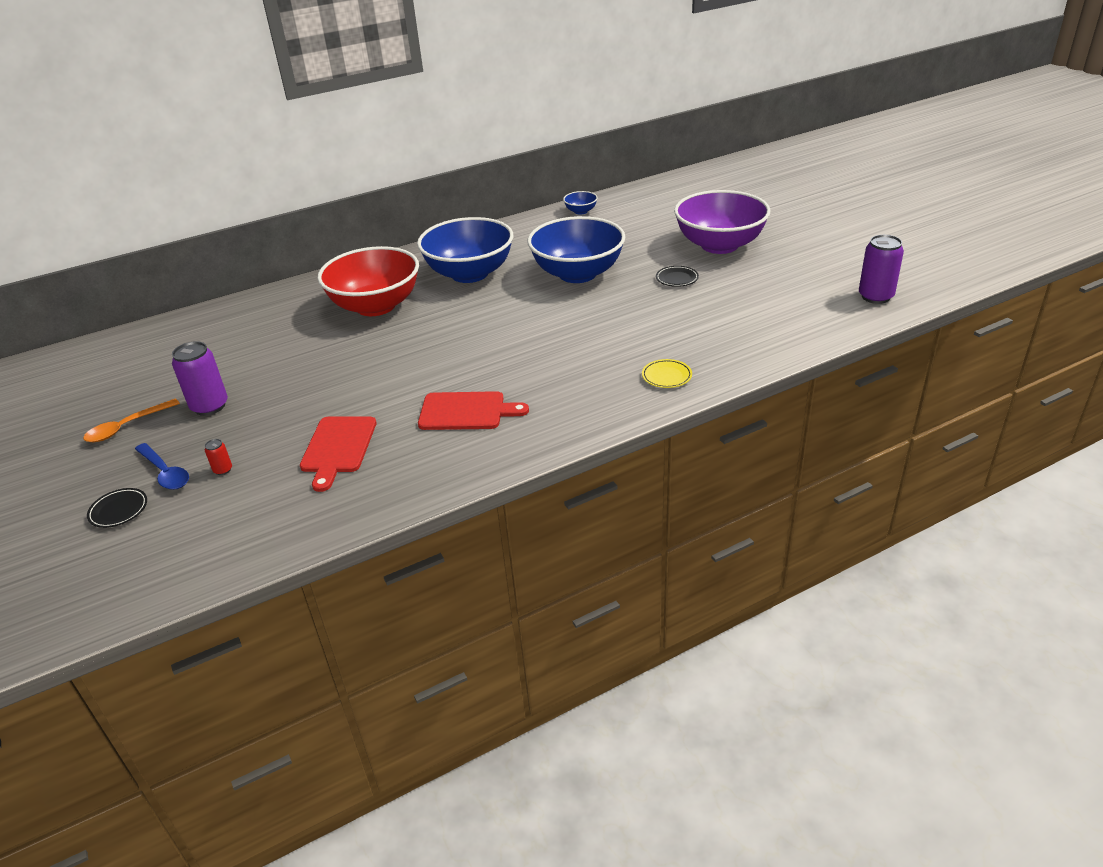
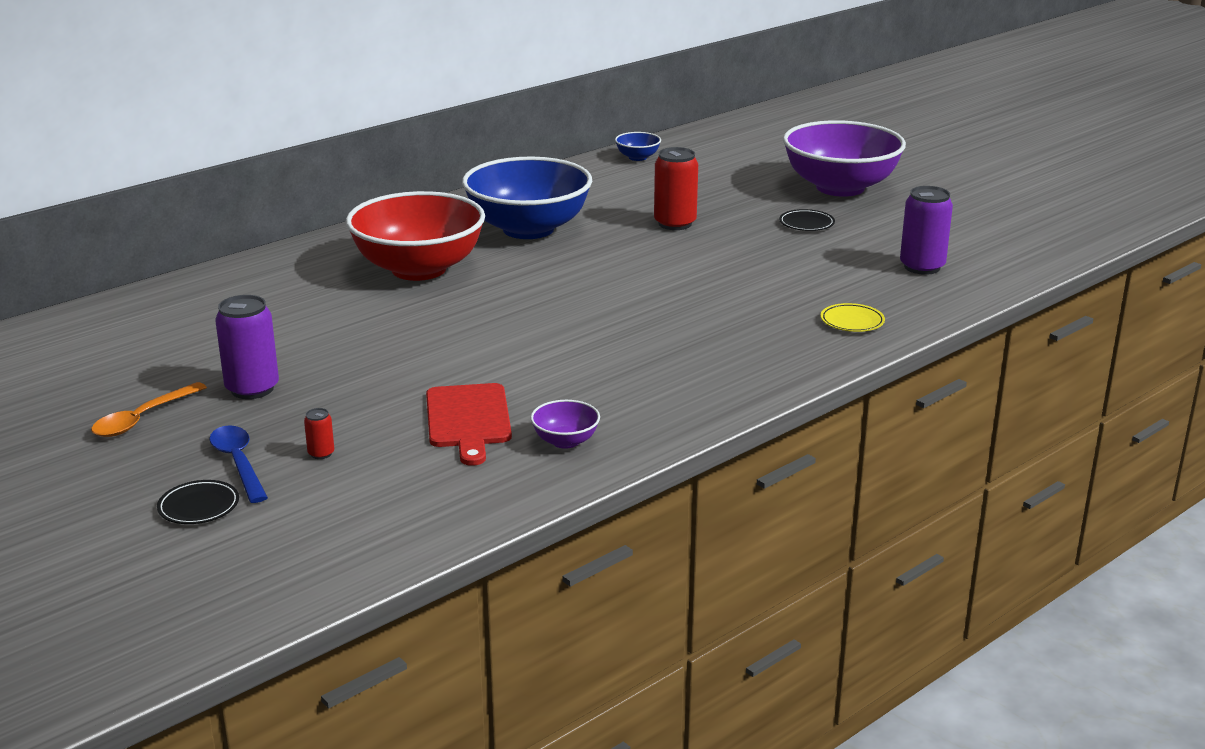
camera: 15 degrees left, 10 degrees down
(165, 473) = (238, 463): blue spoon -> blue spoon turned 150 degrees counterclockwise
(395, 475) = (565, 441): none -> purple bowl
(466, 411) = (618, 372): red cutting board -> none
(577, 274) = (675, 223): blue bowl -> red can
(875, 297) = (1057, 232): purple can -> purple can (922, 267)

